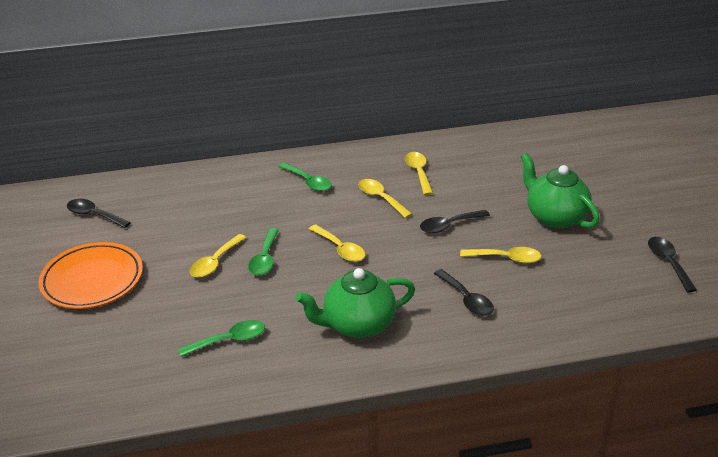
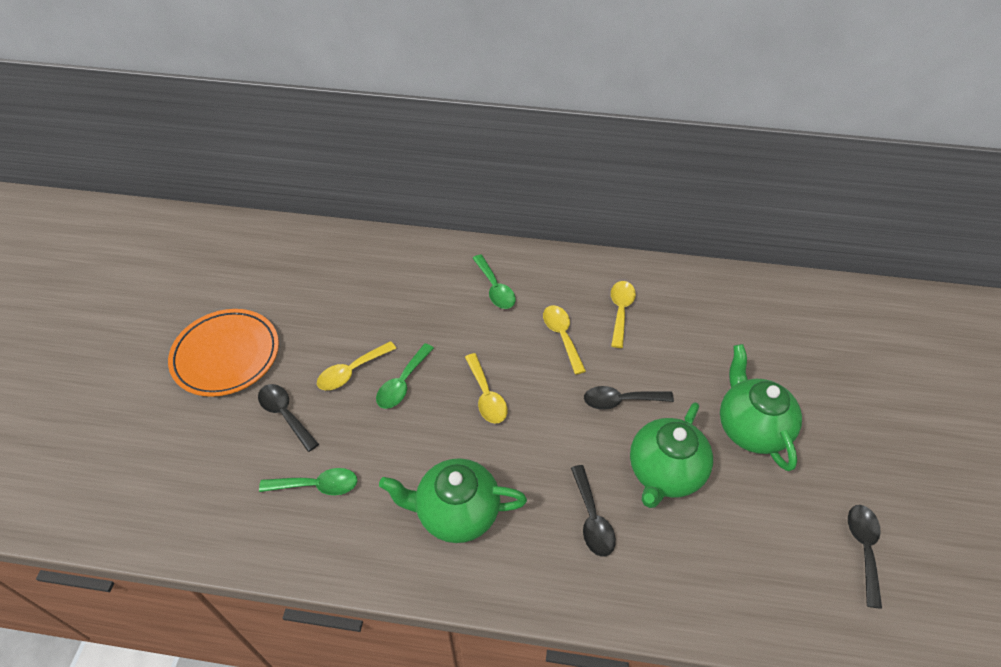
camera: 20 degrees right, 15 degrees up
(94, 215) = (266, 269): black spoon -> black spoon (285, 414)
(506, 258) = (664, 472): yellow spoon -> green teapot

